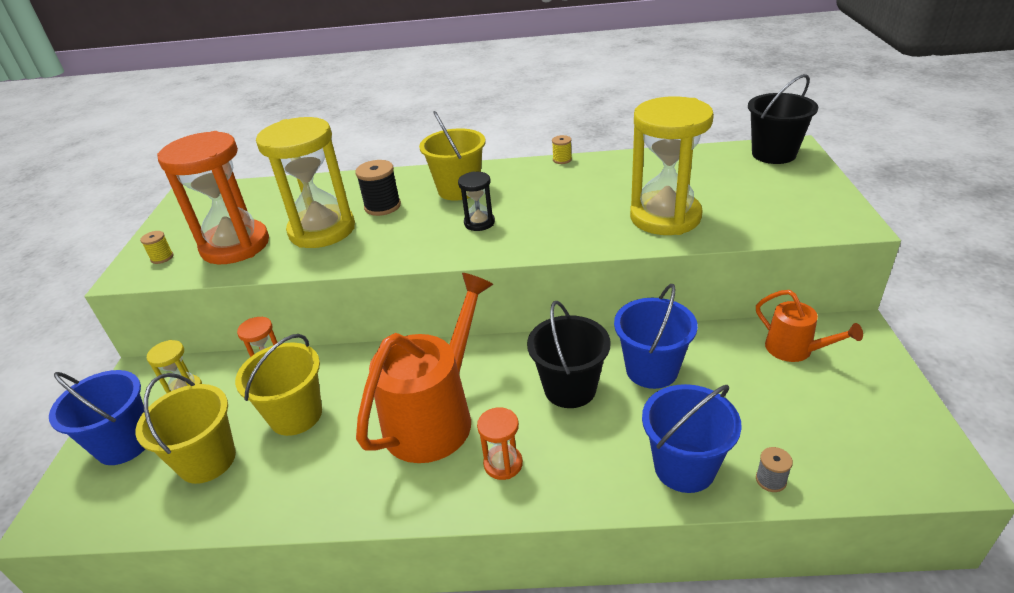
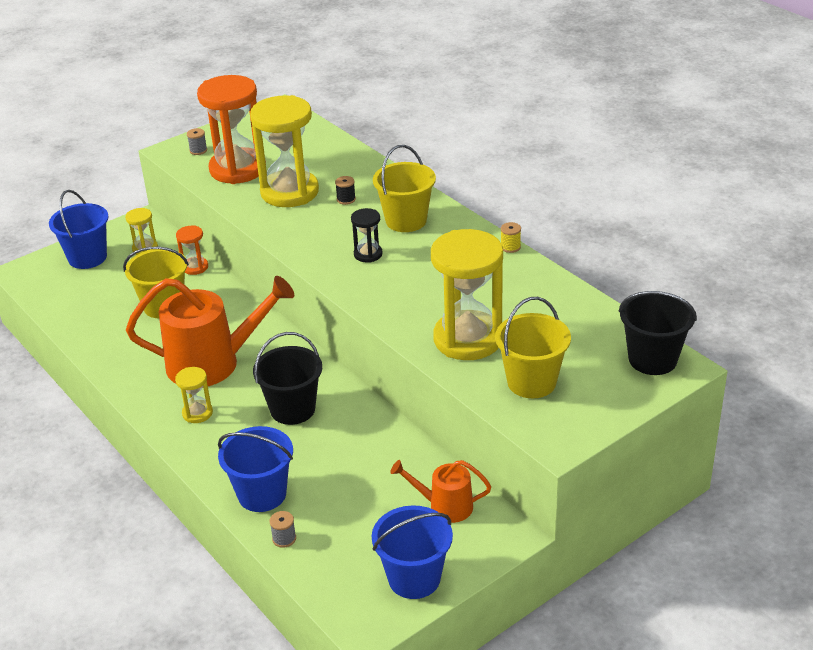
camera: 50 degrees right, 0 degrees up
(162, 257) = (198, 150): yellow spool -> grey spool
(207, 460) = (102, 296): yellow bucket -> yellow bucket (531, 382)
(382, 206) = (346, 199): black spool -> black spool, size x0.56
(503, 464) = (197, 413): orange hourglass -> yellow hourglass
(652, 370) = (349, 440): blue bucket -> blue bucket (414, 578)
(794, 349) = (445, 506): orange watering can -> orange watering can turned 90 degrees clockwise

